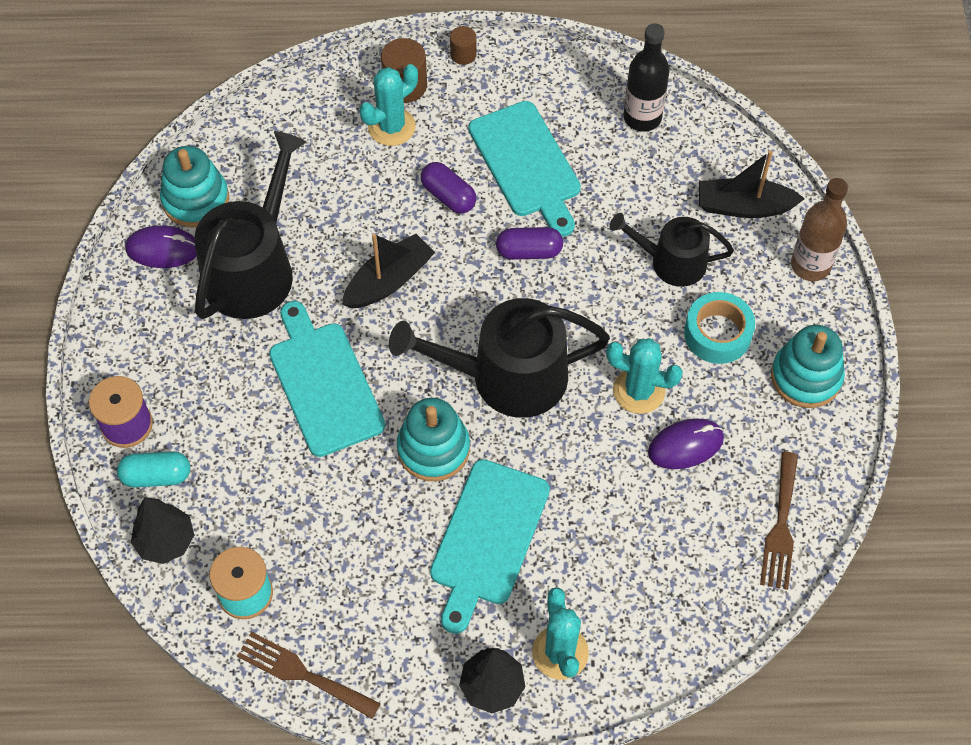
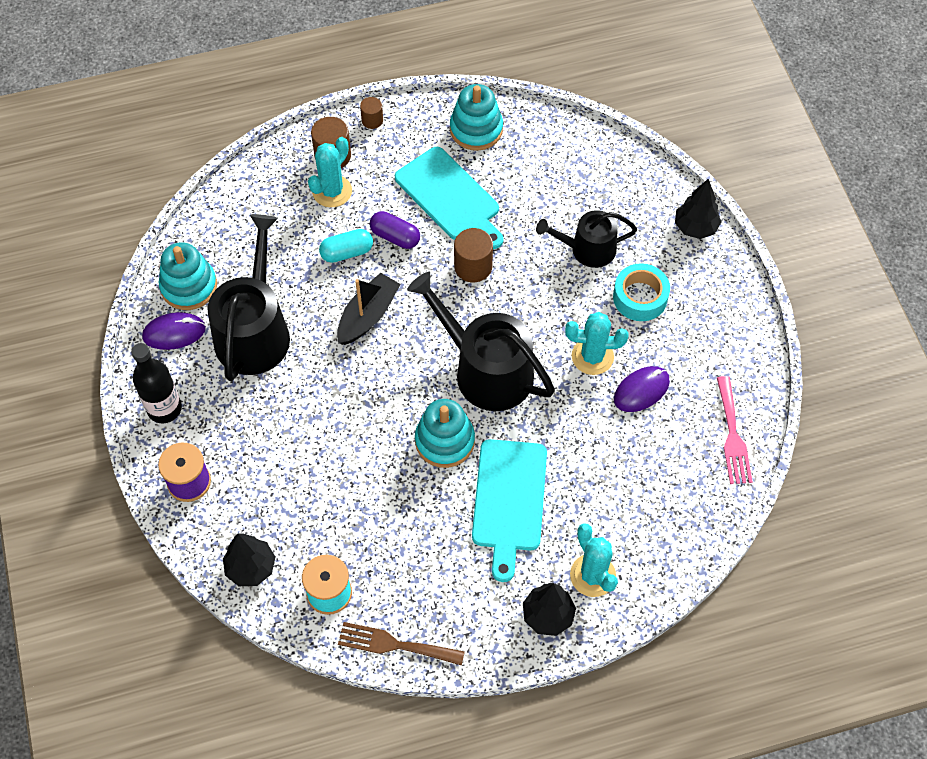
camera: 15 degrees left, 0 degrees up
(156, 476) = (226, 517): turquoise capsule -> turquoise capsule (347, 252)
(324, 383) = (340, 410): turquoise cutting board -> none
(507, 377) = (486, 370): black watering can -> black watering can turned 60 degrees clockwise
(529, 251) = (473, 266): purple capsule -> brown cylinder
(642, 117) = (530, 140): black bottle -> black bottle (164, 409)
(744, 206) = (631, 193): black boat -> none
(781, 526) = (732, 435): brown fork -> pink fork
(806, 377) = (717, 315): turquoise stacking toy -> turquoise stacking toy (476, 129)
(810, 265) = (695, 227): brown bottle -> black tree

